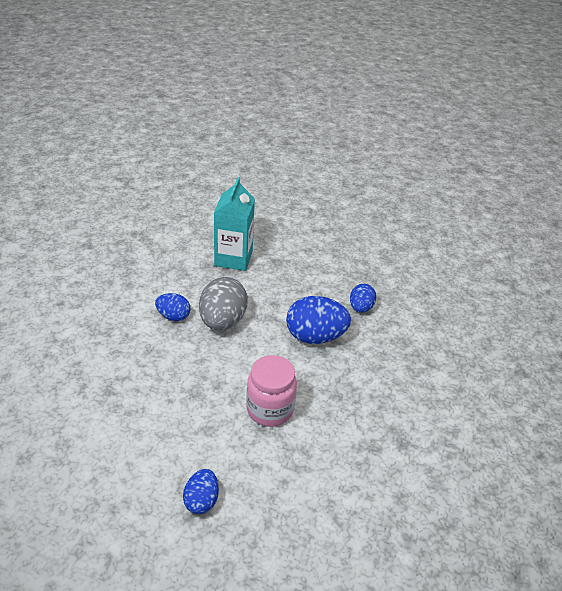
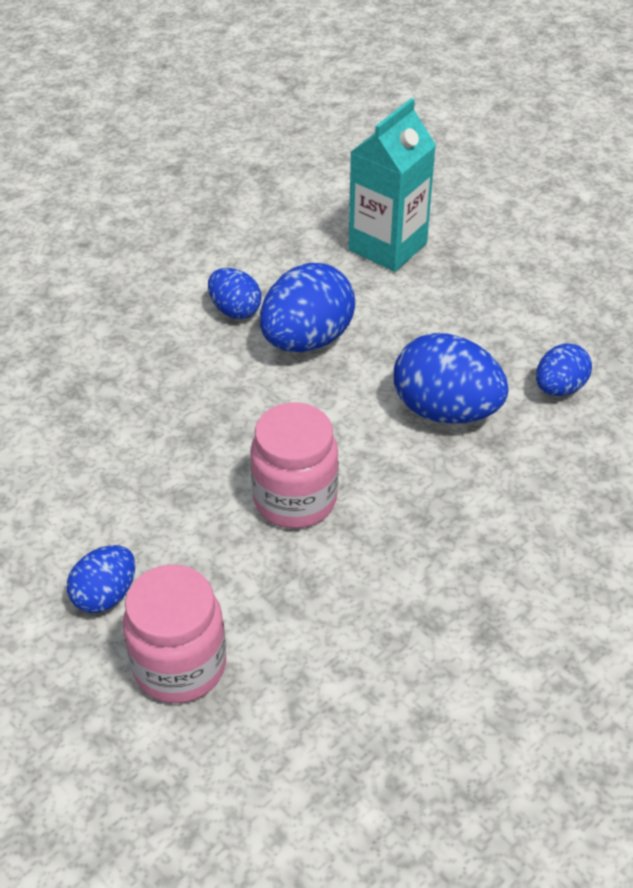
camera: 30 degrees right, 5 degrees up
(222, 321) = (307, 340): grey egg -> blue egg
(266, 522) = (180, 666): none -> pink jar

